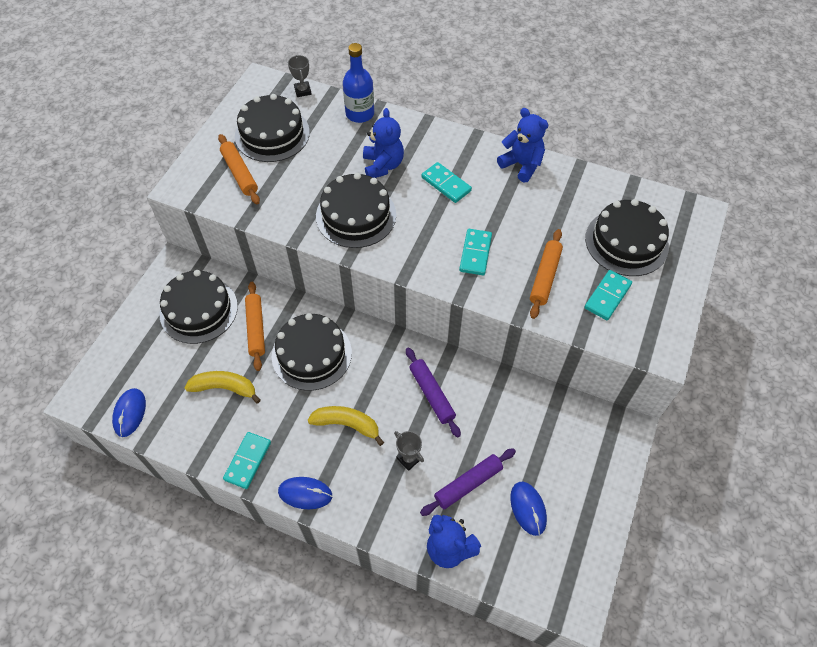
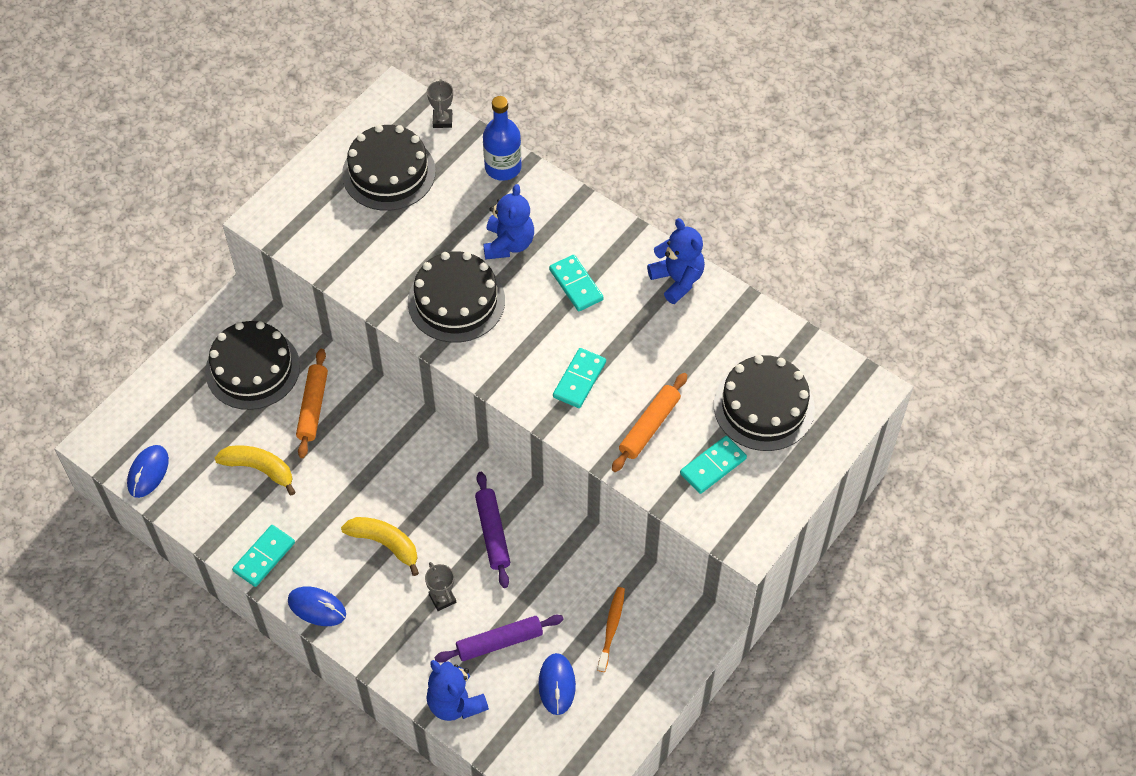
camera: 15 degrees right, 0 degrees up
(240, 173) = (336, 217): orange rolling pin -> none
(311, 354) = (368, 453): black cake -> none
(554, 448) = (611, 628): none -> orange toothbrush

